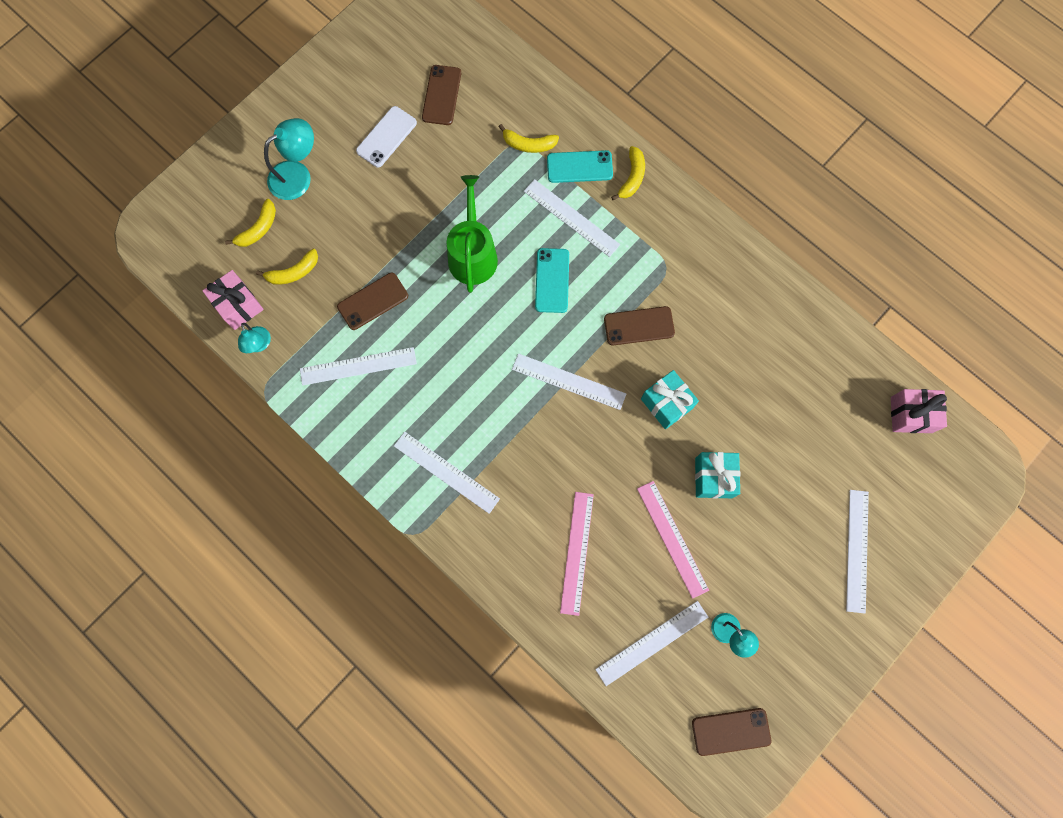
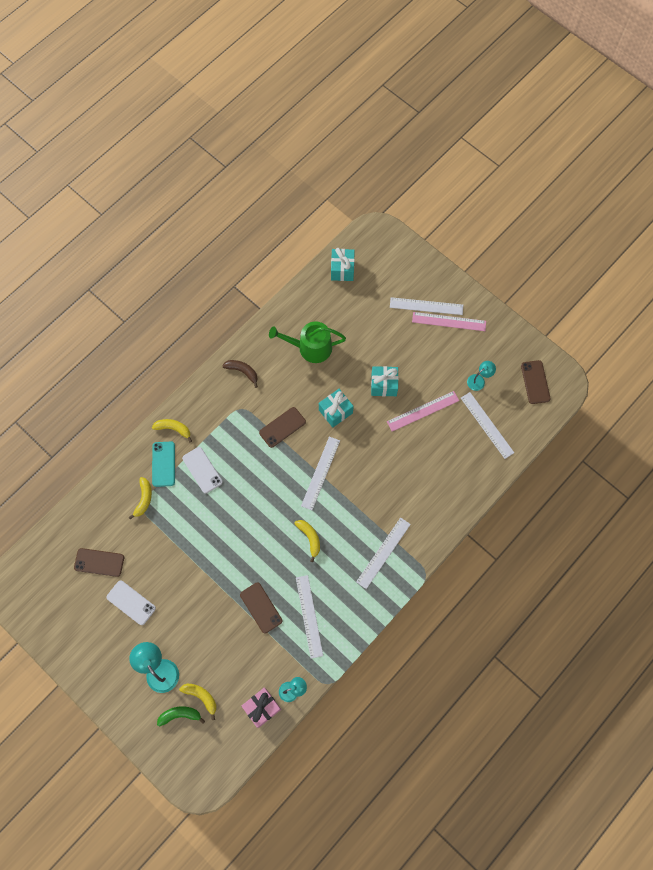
camera: 90 degrees left, 5 degrees down
(237, 203) = (180, 715): none -> green banana
(293, 272) = (237, 667): yellow banana -> yellow banana (310, 538)
(472, 254) = (227, 537): green watering can -> green watering can (310, 348)
(552, 280) = (248, 483): turquoise phone -> none
(571, 218) = (202, 470): white ruler -> white phone
(577, 552) = (433, 469): pink ruler -> pink ruler (449, 321)
(639, 326) = (282, 427): brown phone -> brown phone turned 60 degrees clockwise
(725, 268) = (242, 371): none -> brown banana
(911, 415) = (342, 270): pink gift -> turquoise gift

